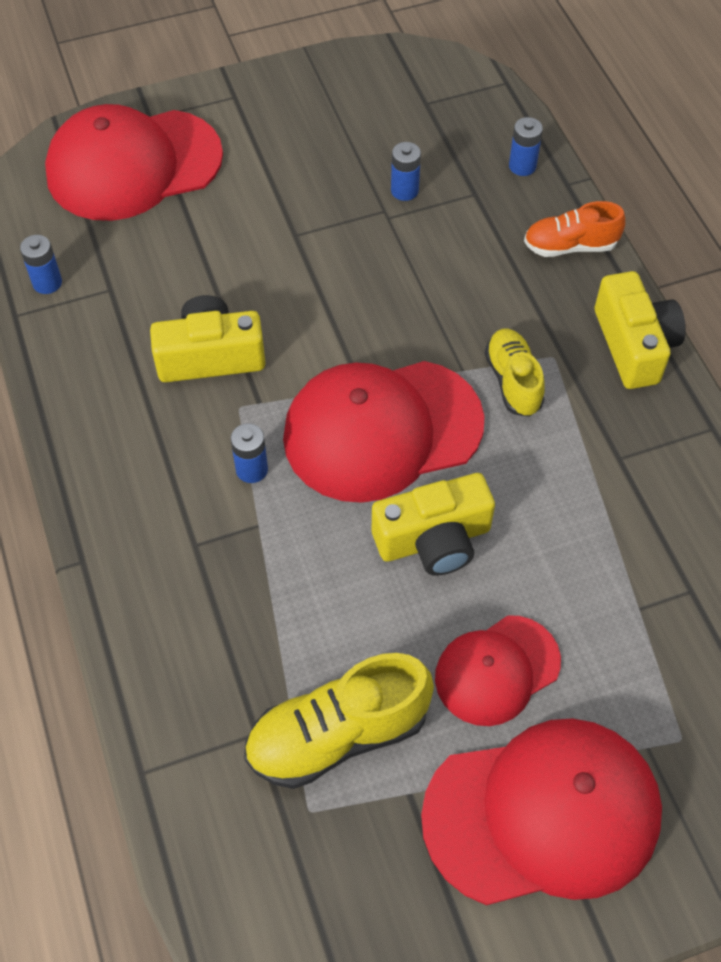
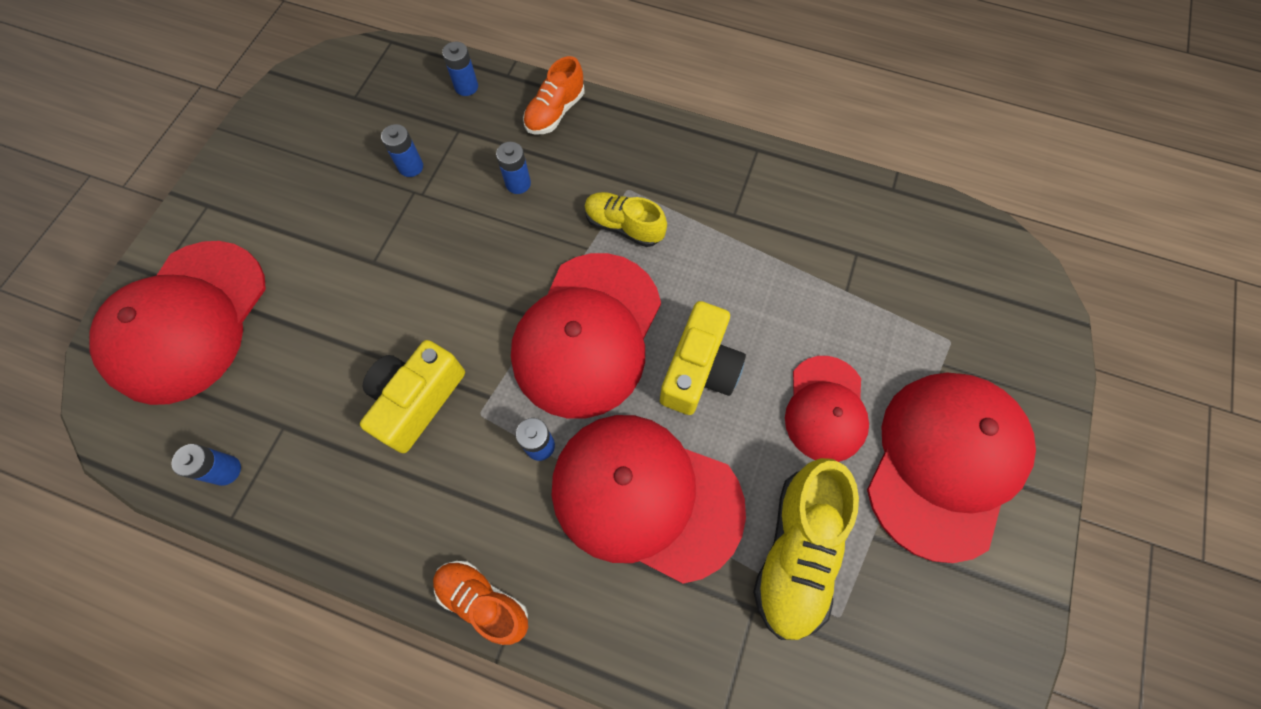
camera: 50 degrees left, 10 degrees up
(94, 525) = (483, 601): none -> orange shoe
(280, 580) = (646, 496): none -> red cap
(470, 274) = (518, 183): none -> blue battery
(634, 345) = (661, 140): yellow camera -> none

